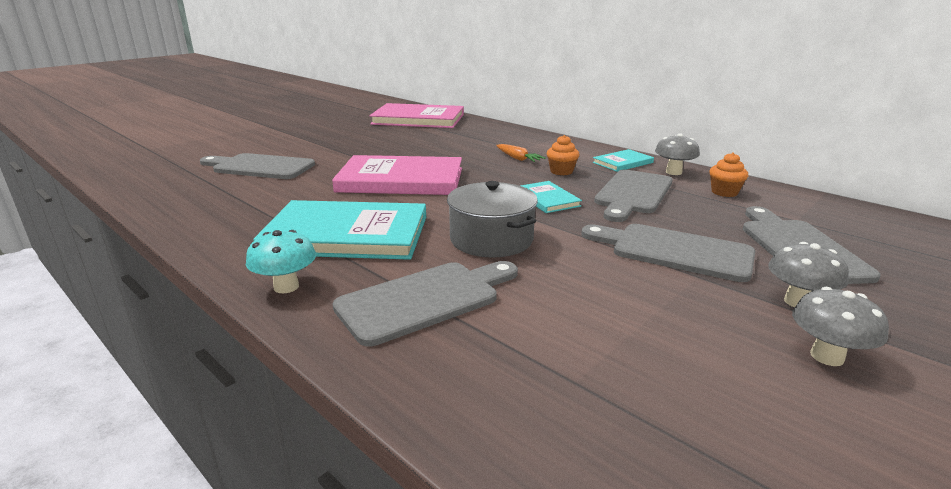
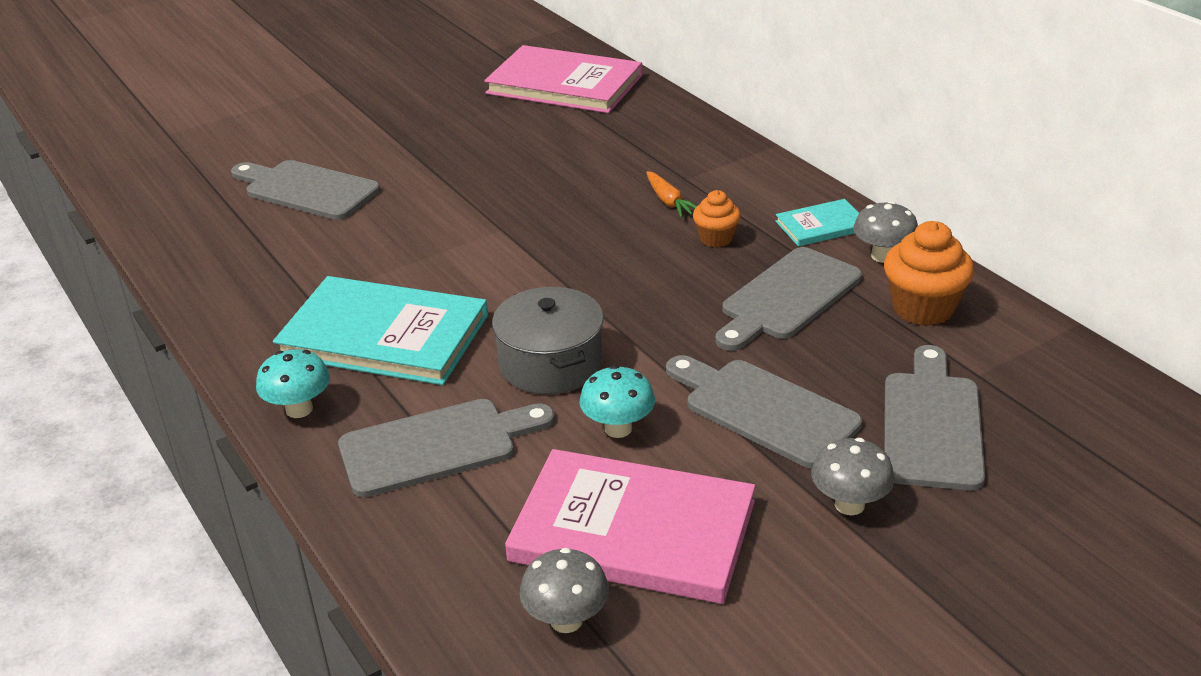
camera: 15 degrees right, 10 degrees up
(401, 180) = (484, 236): pink book -> pink book (633, 531)
(547, 199) = (661, 296): turquoise book -> none
(572, 273) = (618, 428): none -> turquoise mushroom
(724, 192) = (923, 308): orange cupcake -> orange cupcake, size x1.67
(827, 356) = (814, 575): grey mushroom -> grey mushroom (566, 620)

